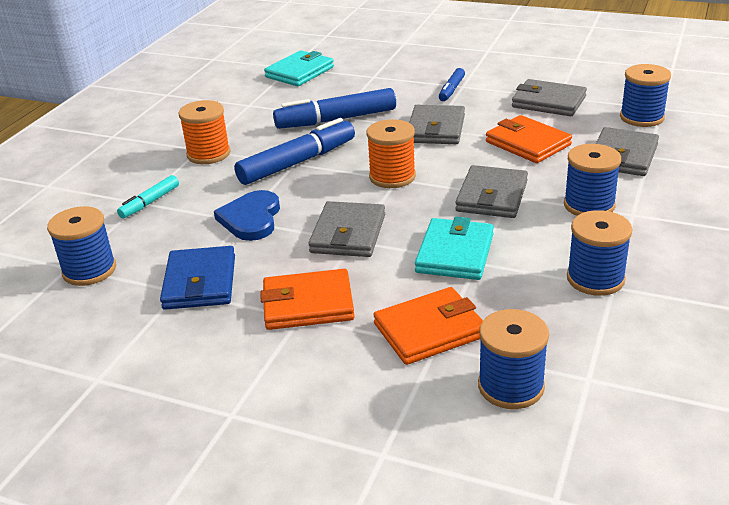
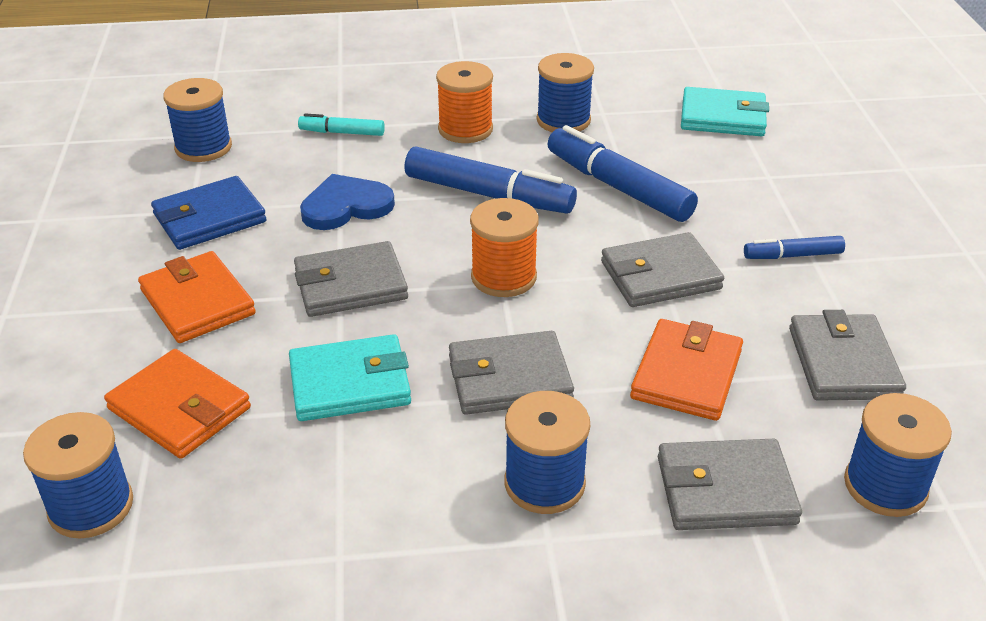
camera: 60 degrees right, 5 degrees up
(595, 279) = (349, 533): blue spool -> blue spool (563, 120)

